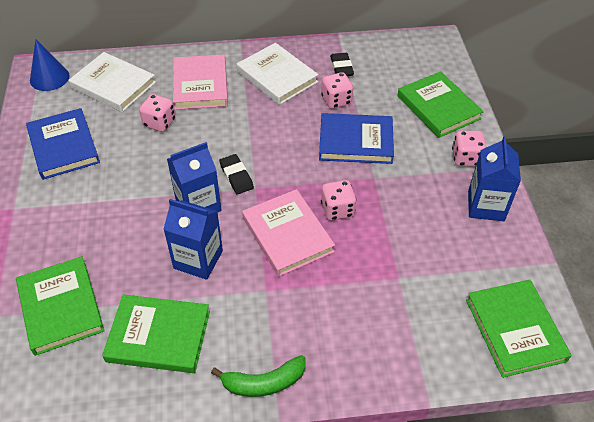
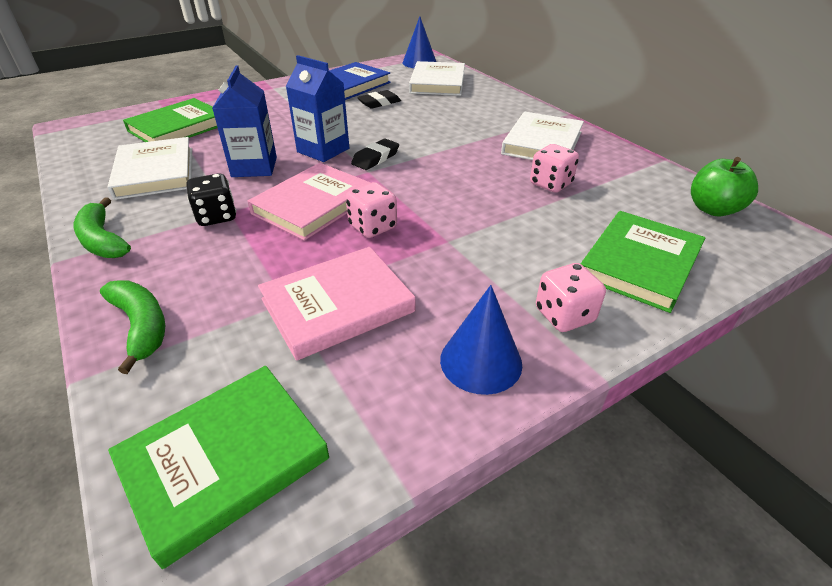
camera: 65 degrees right, 10 degrees down
(158, 336) = (155, 172): green book -> white book
(159, 123) = (412, 109): pink dice -> none
(200, 85) = (481, 113): pink book -> pink book (337, 305)
(270, 299) = (216, 216): none -> black dice
(341, 67) = (611, 174): black eraser -> black eraser (379, 103)
(355, 141) = (496, 213): blue book -> none
(390, 360) = (141, 326): none -> green banana
(404, 50) = (713, 209): none -> green apple
(486, 206) = (481, 361): blue carton -> blue cone

